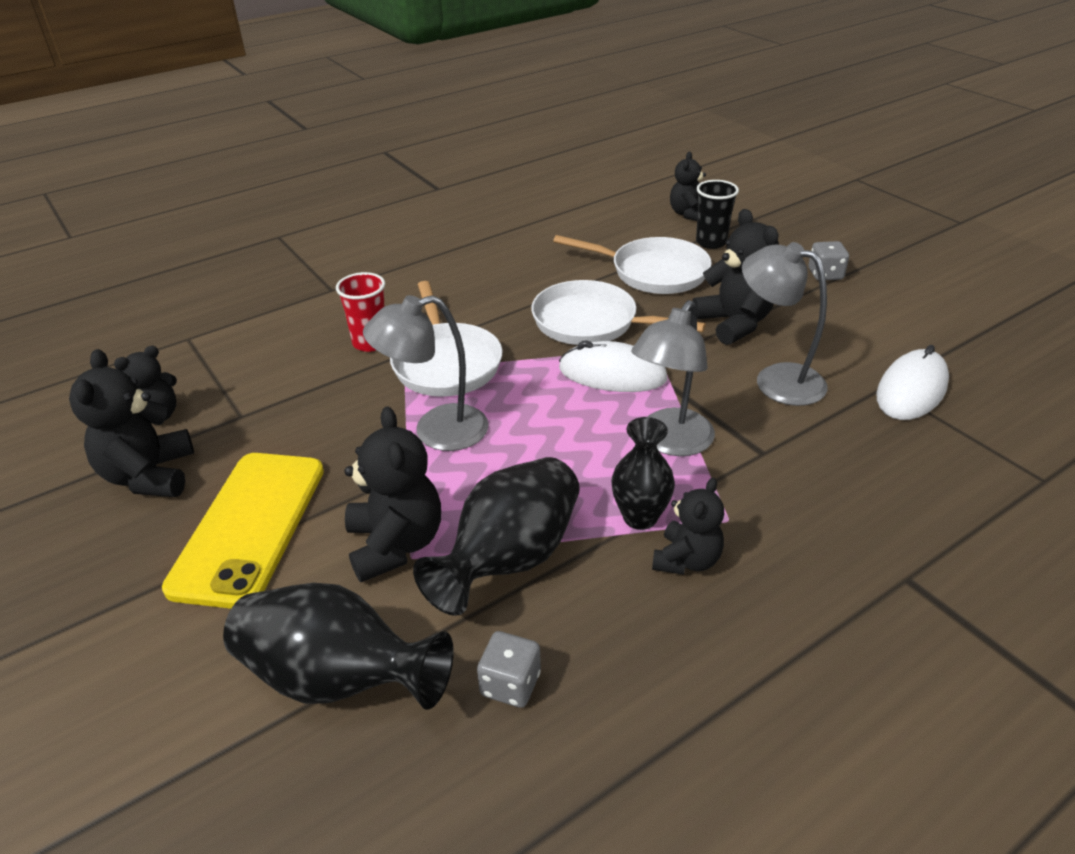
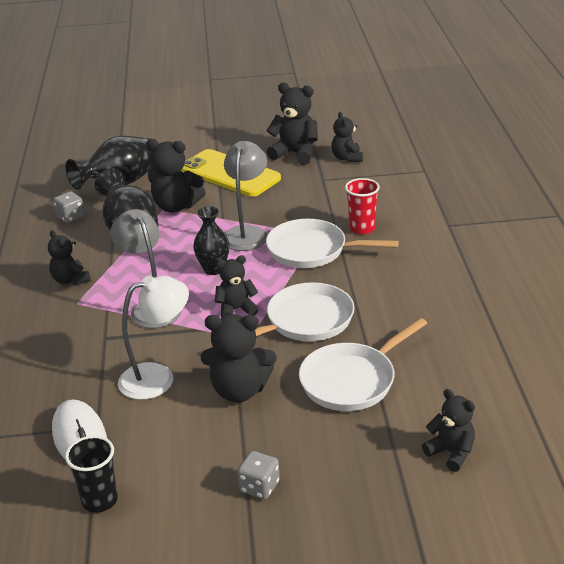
camera: 120 degrees right, 5 degrees down
(612, 374) = (236, 309): white mouse -> black teddy bear
(640, 517) = (111, 276): black vase -> black vase (213, 269)
(711, 242) = (378, 440): black cup -> black cup (99, 500)
(776, 379) = (158, 377): grey lamp -> white lamp

